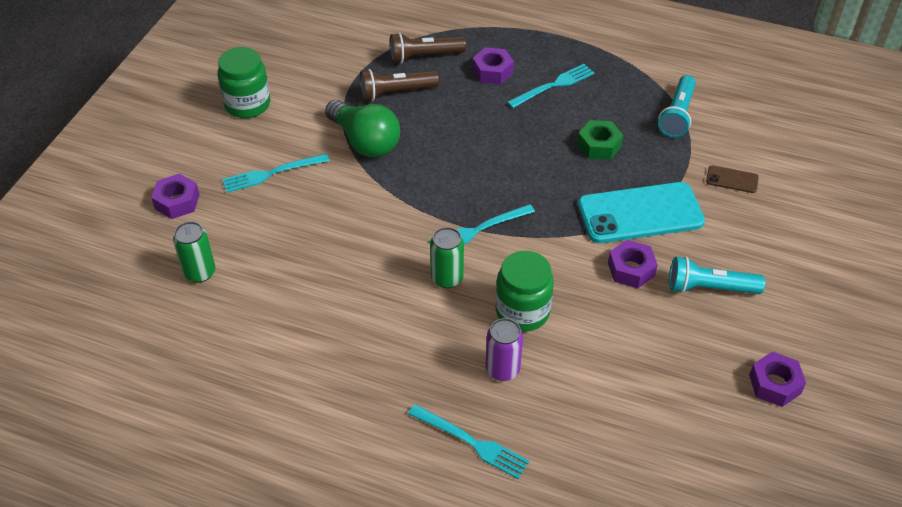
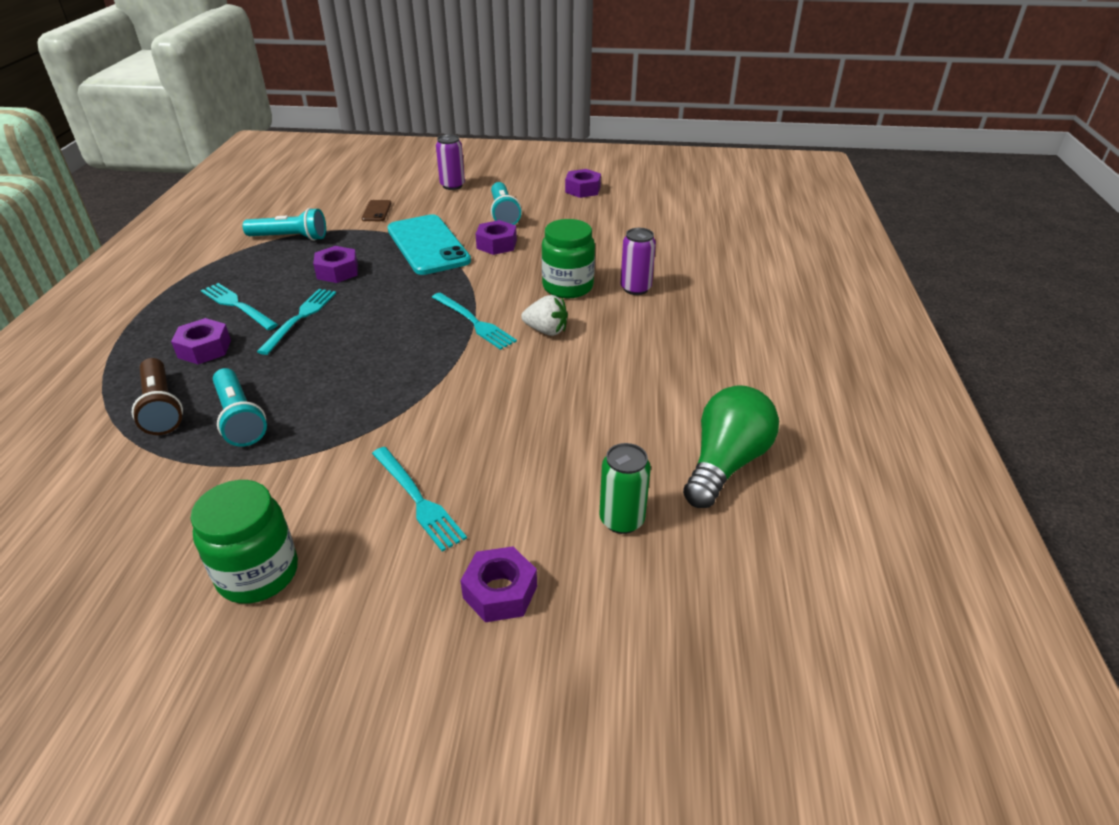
camera: 105 degrees left, 10 degrees down
(365, 142) = (343, 426): green light bulb -> green light bulb (725, 463)
(396, 92) = (240, 418): brown flashlight -> turquoise flashlight
(447, 278) = (546, 331): green can -> white strawberry
(471, 442) = (716, 293): turquoise fork -> turquoise fork (300, 318)
(599, 145) = (337, 271): green nut -> purple nut
(799, 251) = (452, 185): none -> purple can

